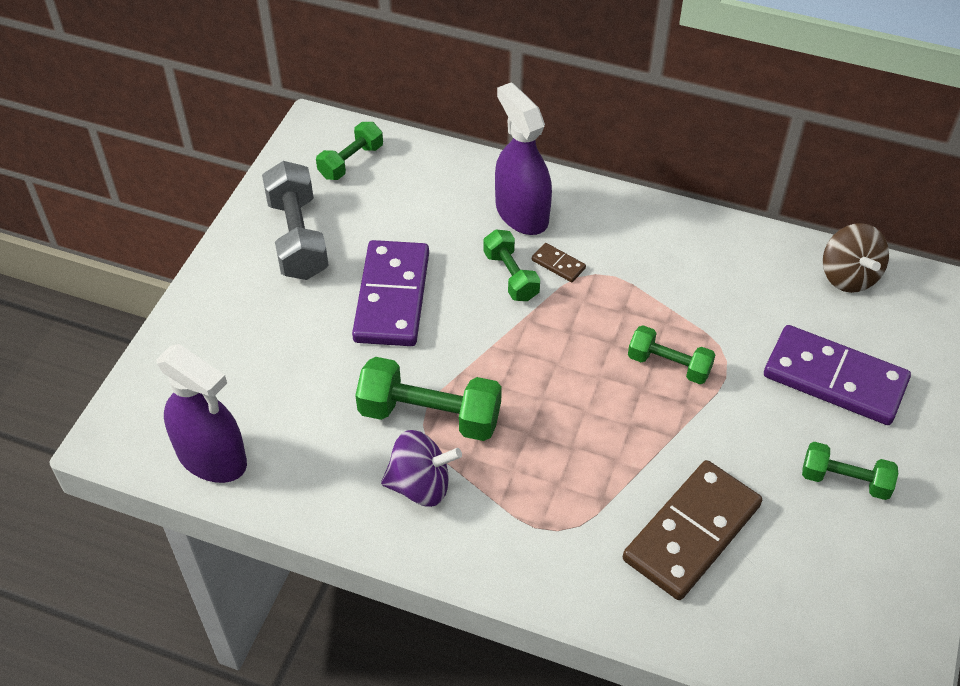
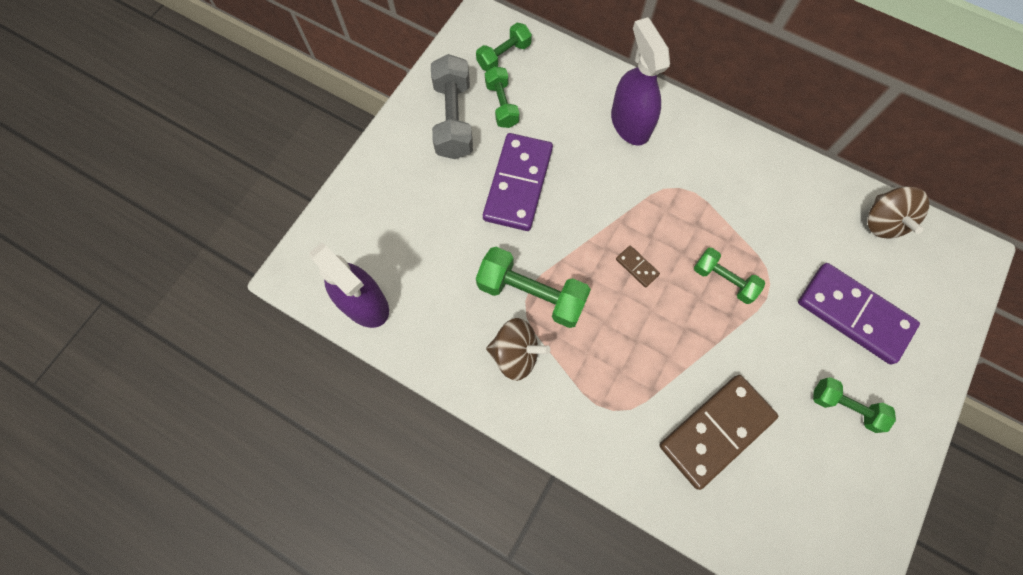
camera: 10 degrees right, 20 degrees up
(421, 485) = (516, 354): purple spinning top -> brown spinning top
(511, 276) = (613, 179): green dumbbell -> green dumbbell (502, 105)
(558, 264) = (651, 174): brown domino -> brown domino (637, 267)

